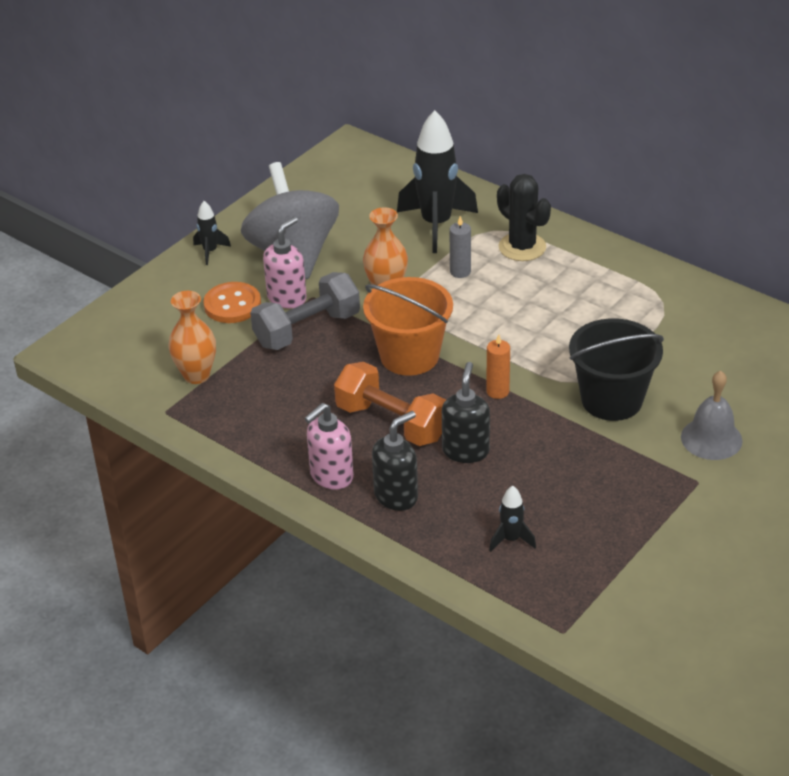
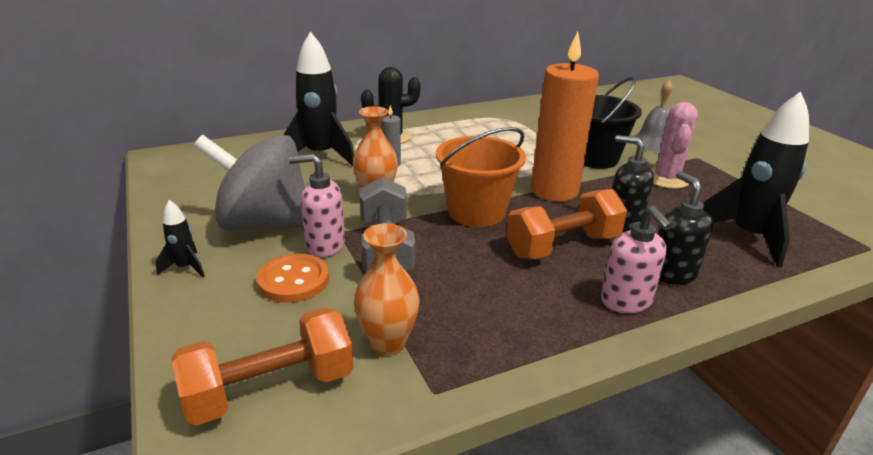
camera: 65 degrees left, 10 degrees down
(125, 347) = (270, 389): none -> orange dumbbell
(287, 298) = (324, 245): pink soap dispenser -> pink soap dispenser turned 60 degrees counterclockwise
(497, 391) = (554, 191): orange candle -> orange candle, size x2.35
(511, 539) = (748, 237): black rocket -> black rocket, size x2.17
(605, 464) = (666, 179): none -> pink cactus

